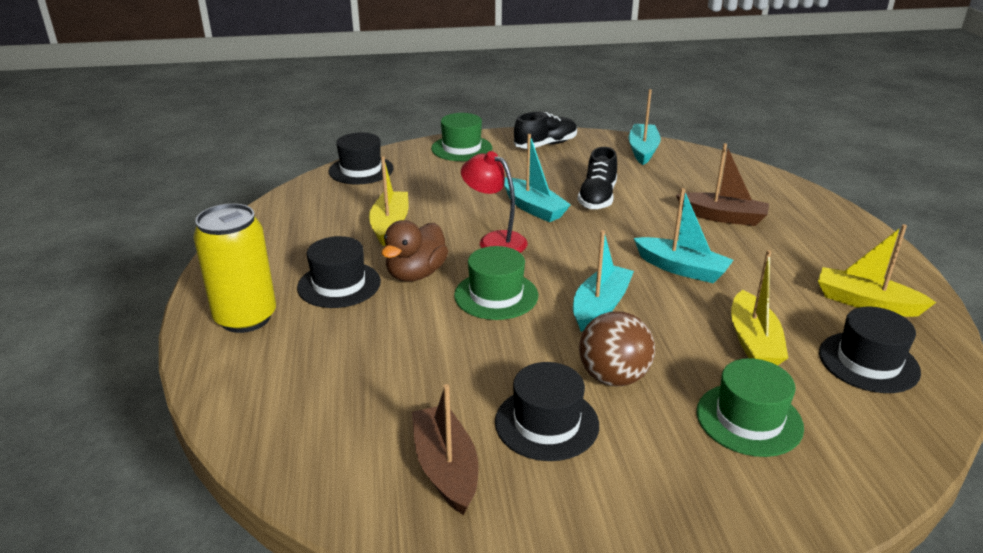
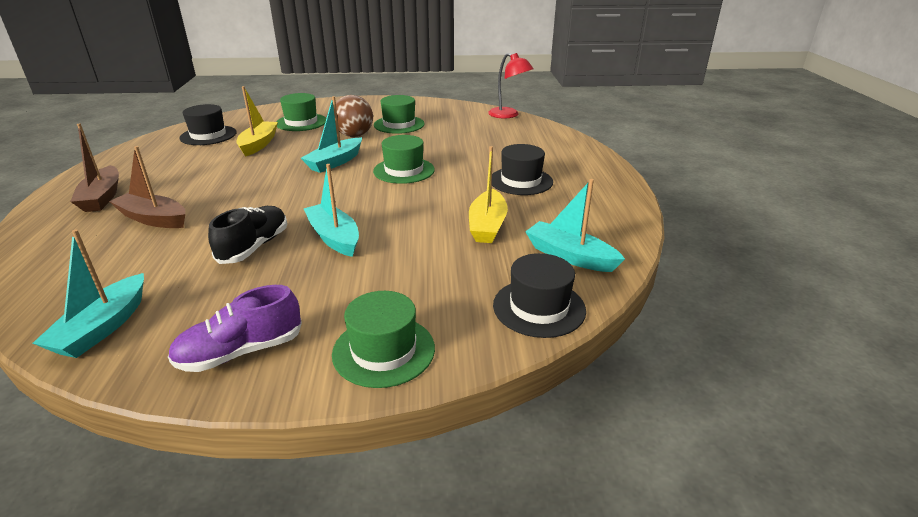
camera: 175 degrees left, 0 degrees up
(245, 318) = (578, 166): yellow can -> none
(416, 274) = (462, 185): brown duck -> none
(446, 468) = (449, 116): brown boat -> brown boat (102, 197)
(494, 240) = (389, 207): red lamp -> red lamp (508, 115)
(545, 145) = (241, 352): black shoe -> purple shoe
(546, 423) = (399, 124): black hat -> green hat
(681, 269) = (251, 180): turquoise boat -> turquoise boat (570, 256)
(866, 303) = (155, 157): yellow boat -> none

